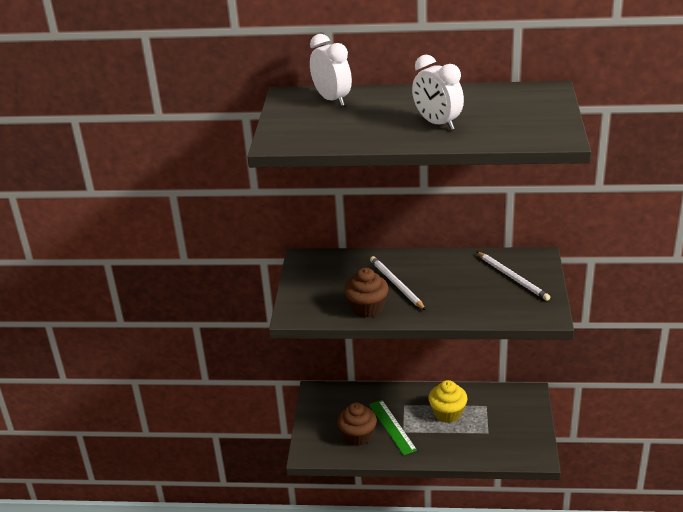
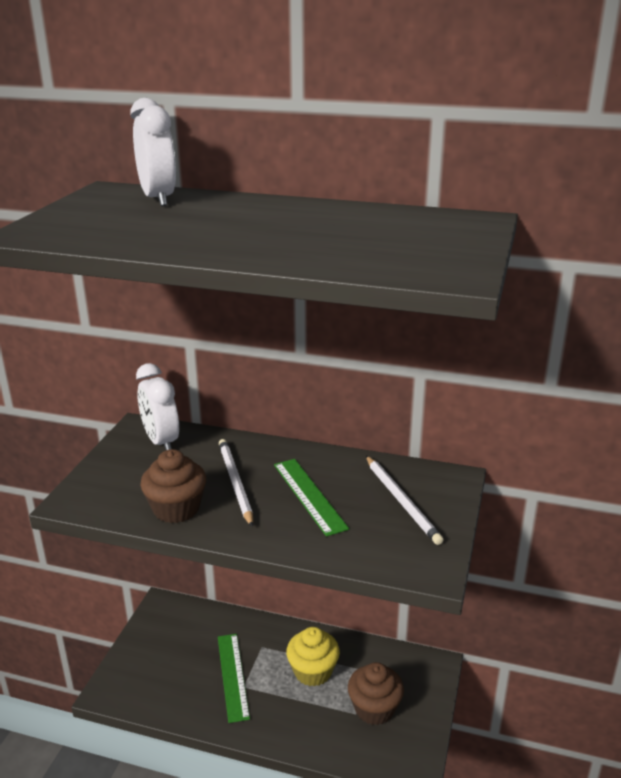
camera: 10 degrees right, 5 degrees down
(358, 436) = (183, 679): brown cupcake -> brown cupcake (374, 708)
(437, 123) = (276, 237): white clock -> white clock (161, 442)
(450, 284) = (309, 495): none -> green ruler

